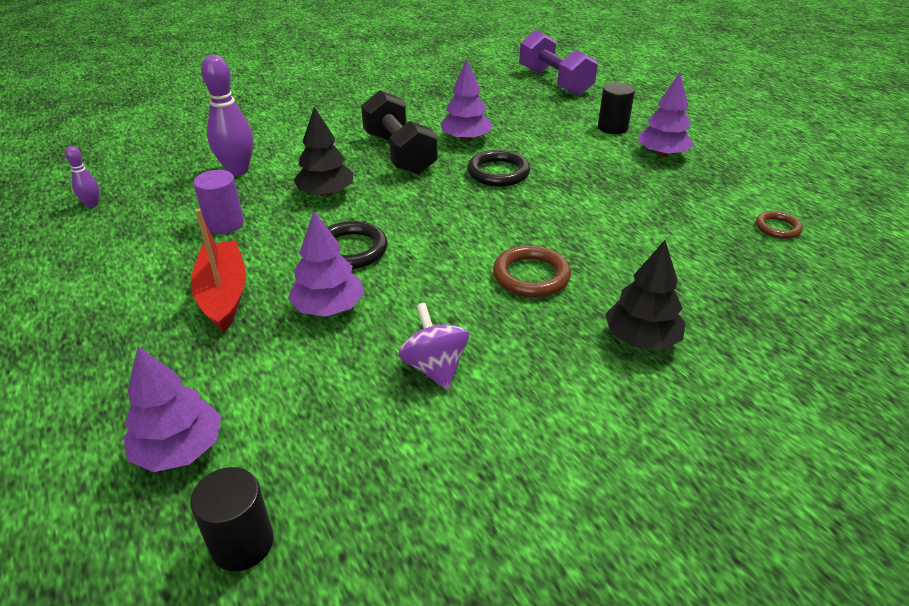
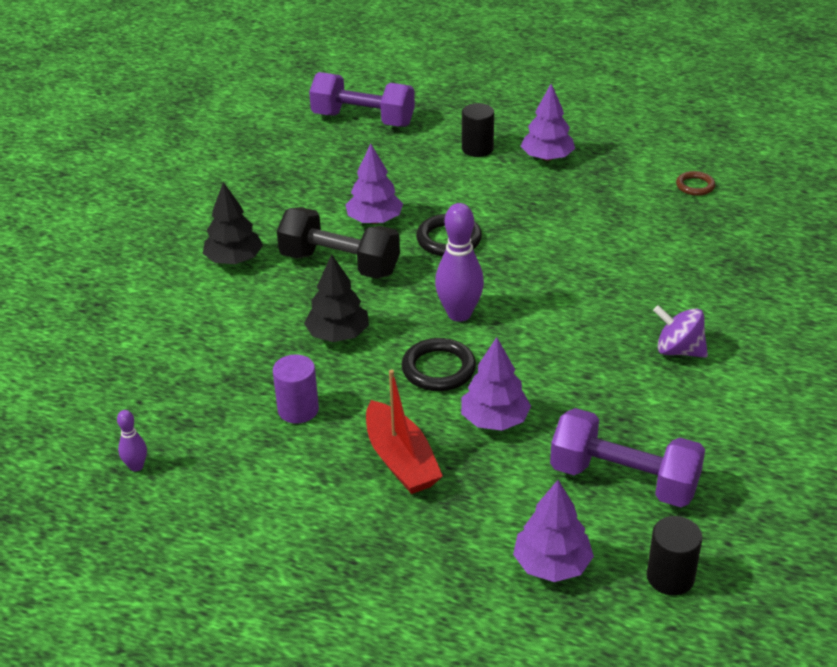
camera: 40 degrees left, 0 degrees up
(223, 294) = (401, 460): red boat -> red boat turned 150 degrees counterclockwise
(237, 170) = (218, 358): purple bowling pin -> purple bowling pin (459, 314)
(346, 423) = (623, 480): none -> purple dumbbell
(434, 367) = (623, 413): purple spinning top -> purple spinning top (678, 350)
(531, 276) = (593, 313): brown ring -> none
(641, 339) = (713, 317): black tree -> black tree (234, 260)

